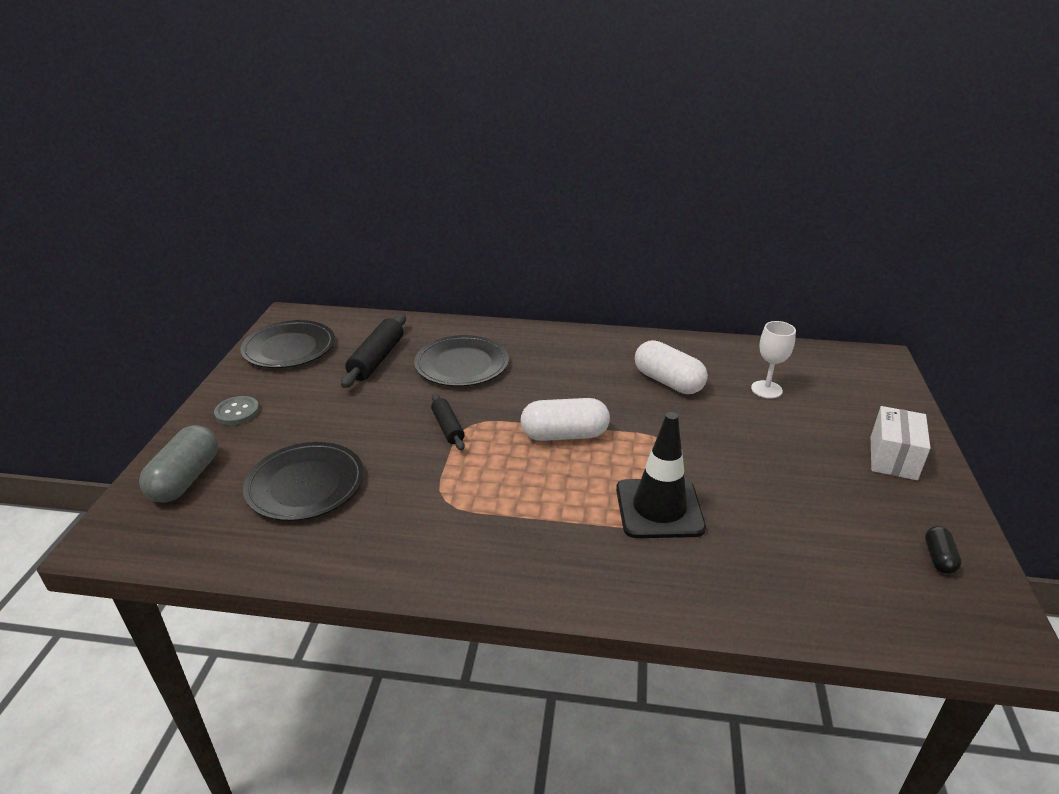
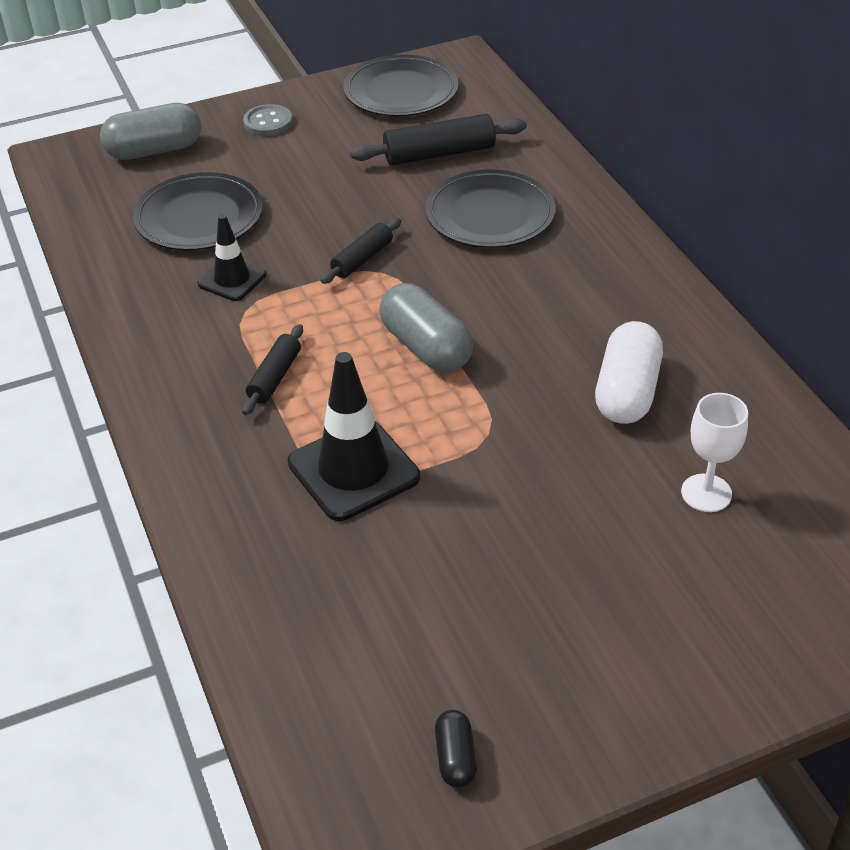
camera: 60 degrees right, 10 degrees up
(401, 494) = (232, 279): none -> black traffic cone
(533, 511) = (275, 377): none -> black rolling pin
(564, 435) = (426, 347): white capsule -> grey capsule
(893, 458) = (653, 671): white box -> none
(938, 558) = (455, 757): black capsule -> black capsule turned 75 degrees counterclockwise

